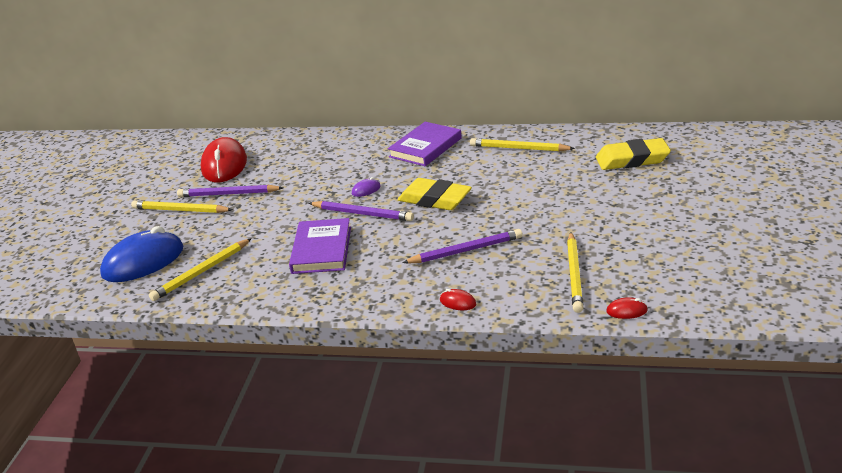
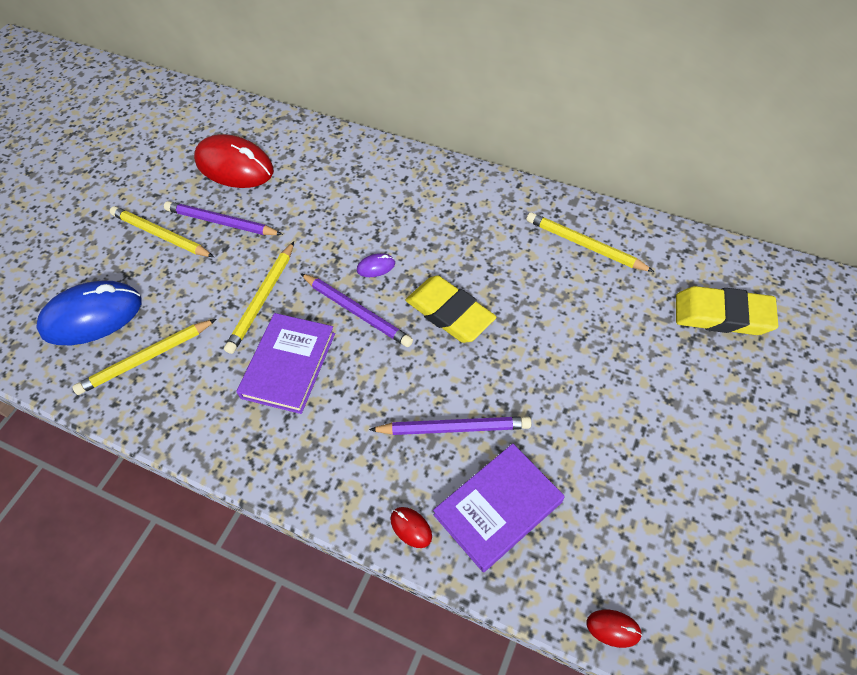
camera: 15 degrees right, 25 degrees up
(224, 165) = (235, 166): red mouse -> red mouse turned 75 degrees counterclockwise
(425, 147) = (472, 206): purple book -> purple book (498, 508)
(574, 274) = (570, 527): yellow pencil -> yellow pencil (261, 300)

